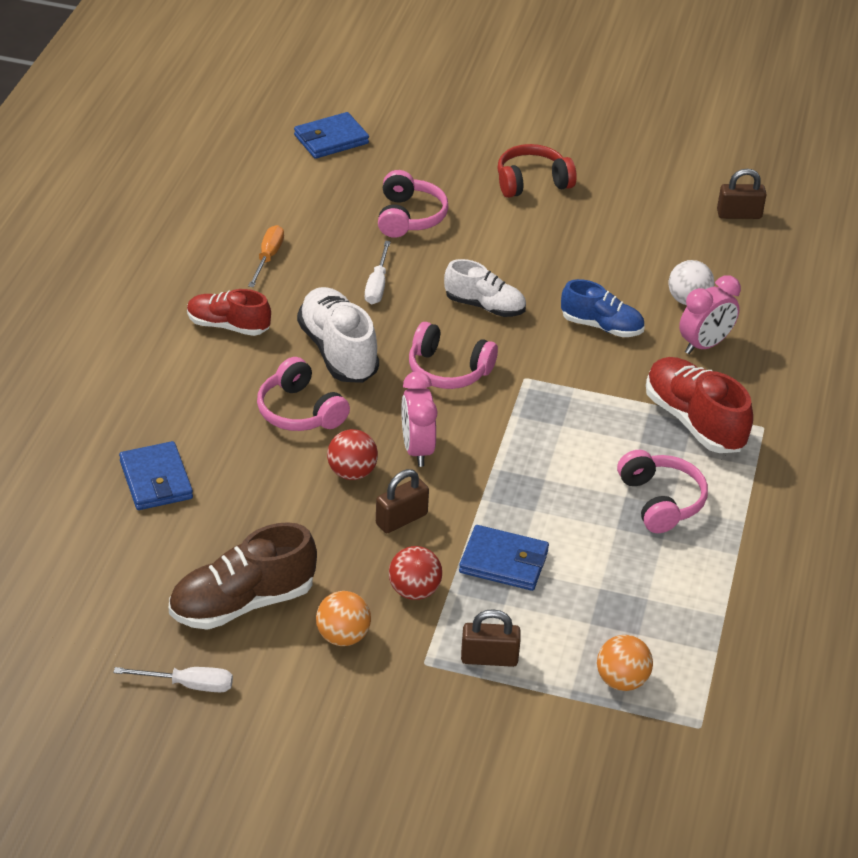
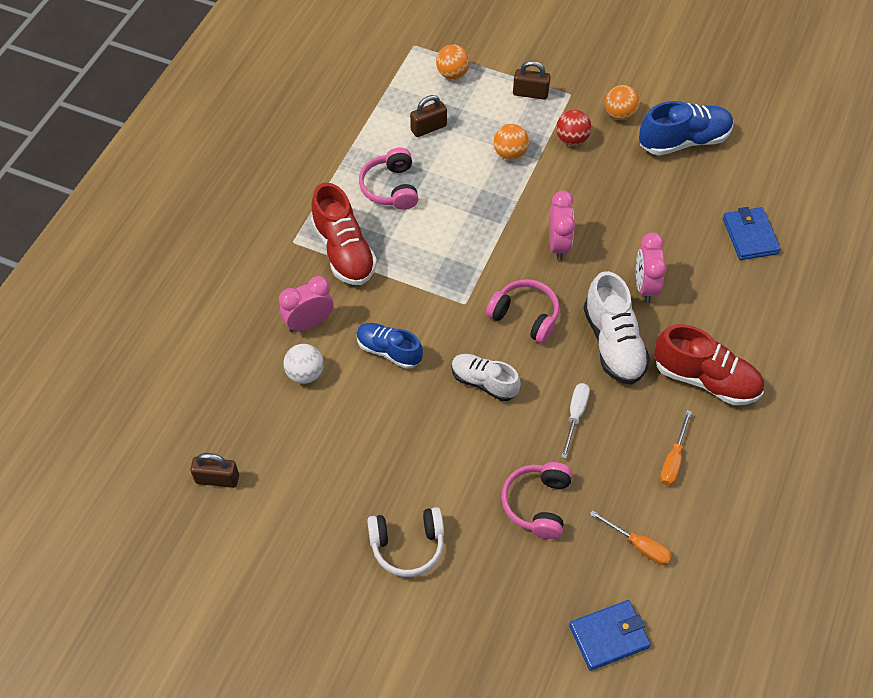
camera: 170 degrees left, 15 degrees up
(188, 685) = (714, 94): white screwdriver -> none
(228, 326) = (705, 379): red shoe -> red shoe, size x1.51
(242, 603) = (683, 141): brown shoe -> blue shoe
(300, 411) = (645, 286): pink headphones -> pink clock
(304, 195) = (638, 545): none -> orange screwdriver
(352, 472) = (608, 230): red ball -> none
(401, 519) = (575, 190): brown padlock -> brown padlock (428, 128)
(504, 562) = (510, 153): blue wallet -> orange ball
(532, 182) = (407, 545): red headphones -> white headphones

